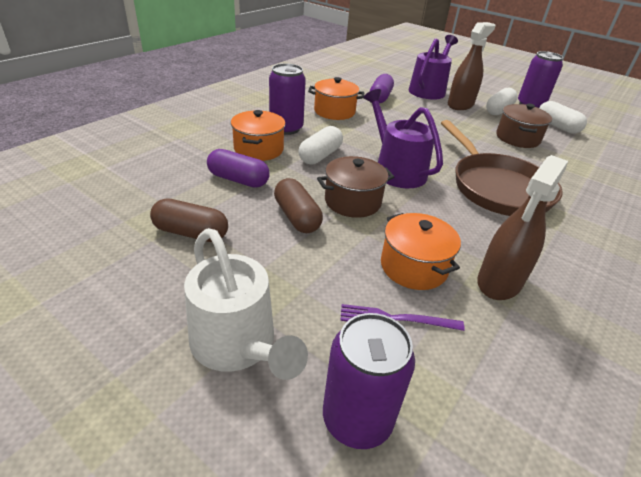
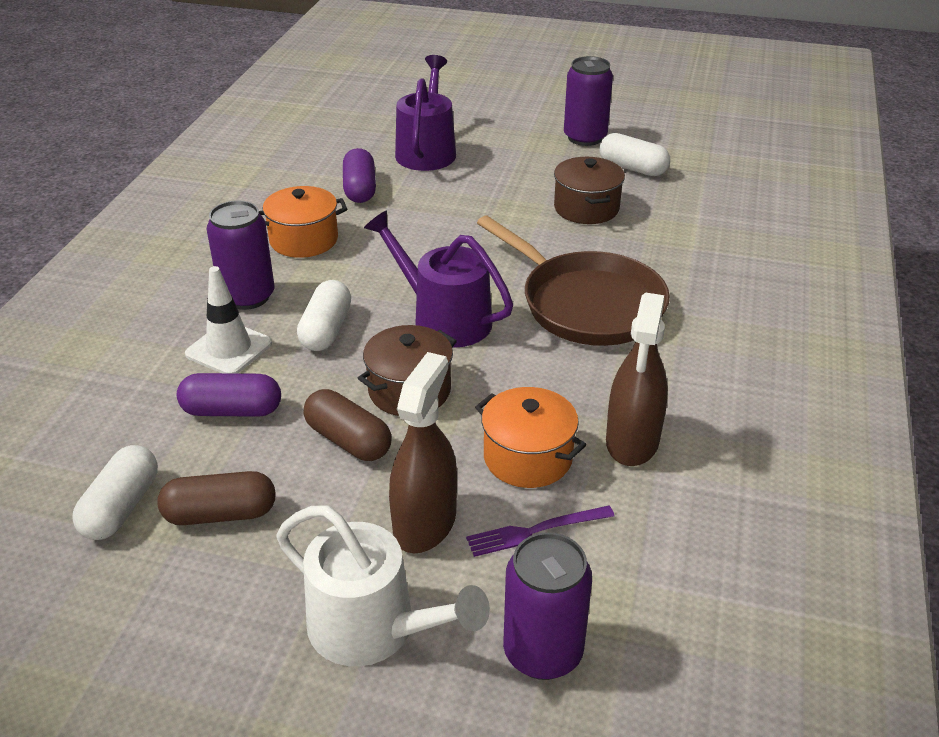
camera: 20 degrees left, 0 degrees up
(258, 149) = (229, 349): orange pot -> white traffic cone
(460, 105) = (485, 167): brown spray bottle -> brown spray bottle (425, 523)
(498, 110) = (543, 161): white capsule -> white capsule (121, 507)

